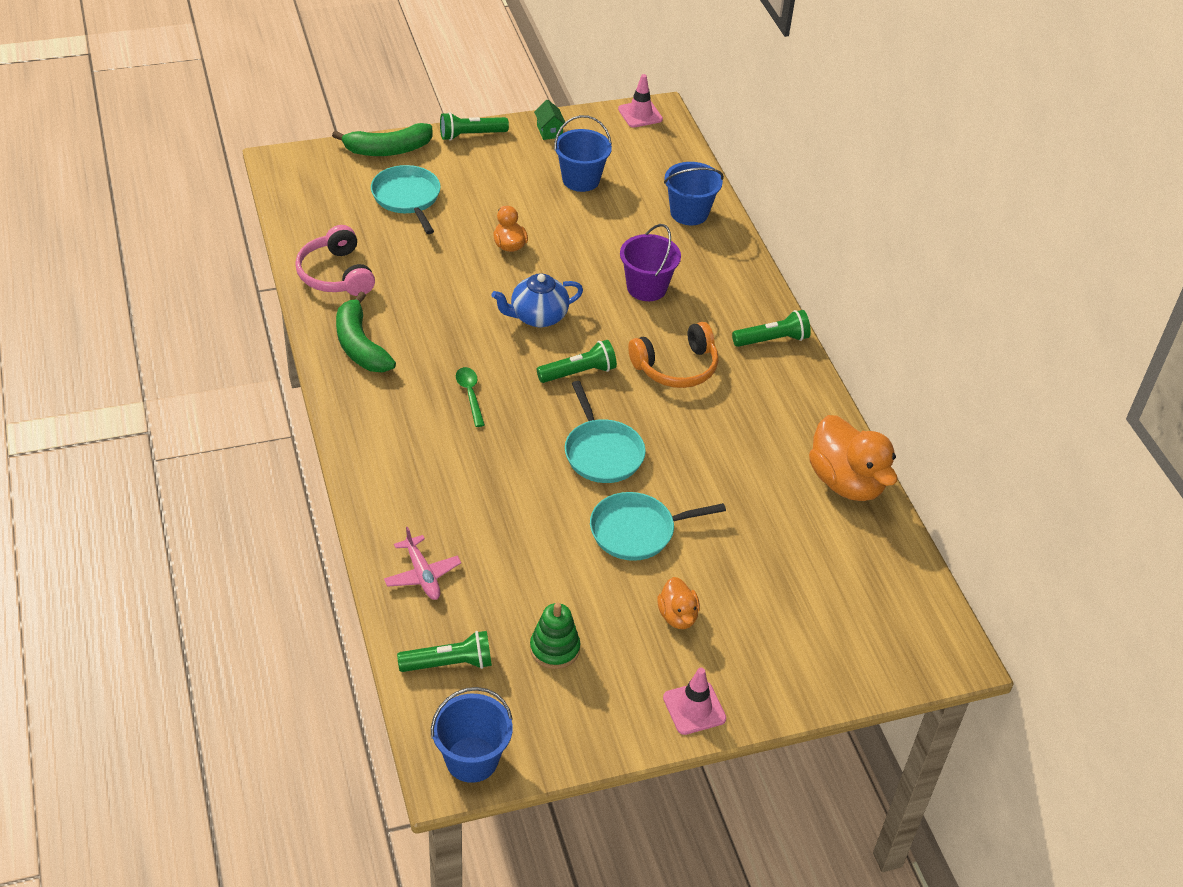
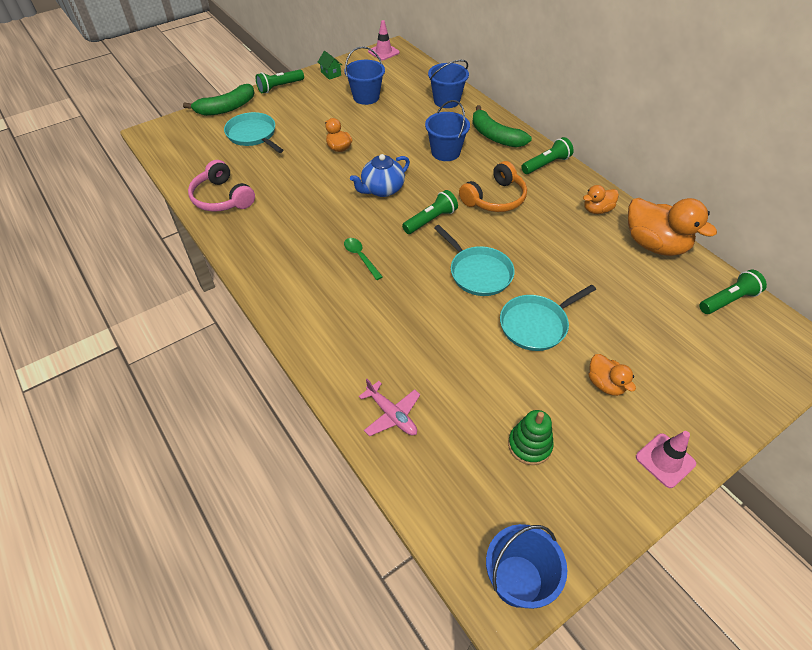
camera: 15 degrees left, 5 degrees up
(360, 345) = (261, 244): green banana -> green banana (495, 136)
(449, 663) = (452, 490): green flashlight -> green flashlight (728, 300)
(646, 287) = (445, 152): purple bucket -> blue bucket
(801, 418) = (597, 210): none -> orange duck

